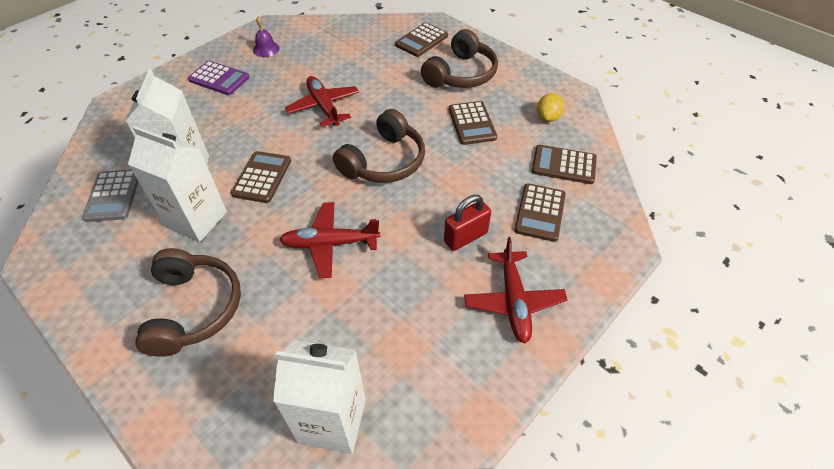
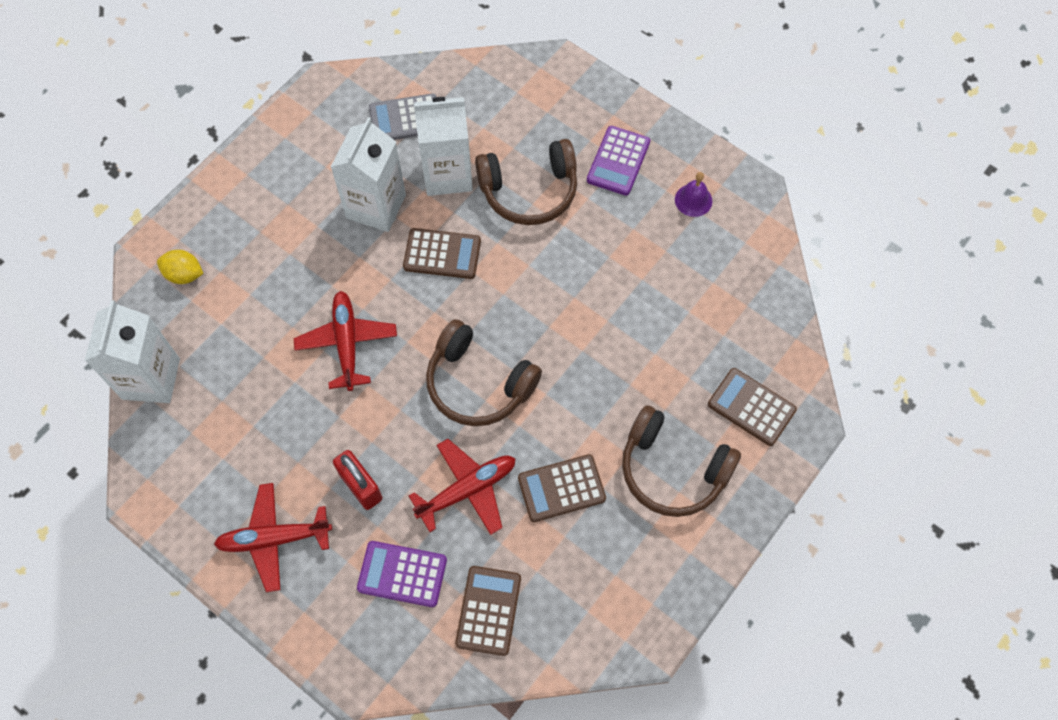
camera: 85 degrees right, 15 degrees up
(194, 309) = (266, 237): brown headphones -> brown headphones (529, 191)
(324, 106) = (576, 296): red plane -> red plane (468, 490)
(540, 212) = (402, 574): brown calculator -> purple calculator
(548, 117) = (585, 595): yellow lemon -> yellow lemon (184, 274)

